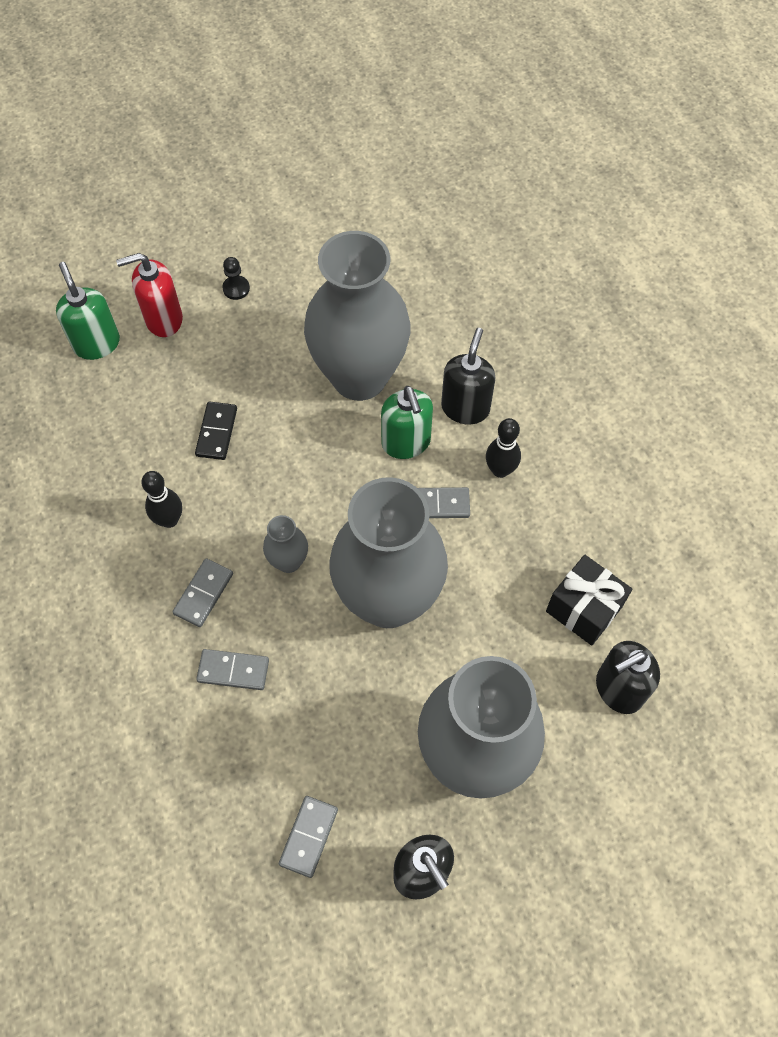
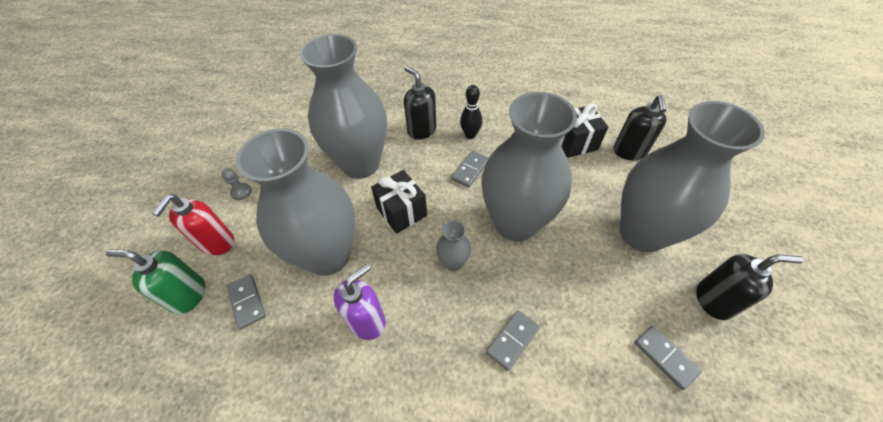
camera: 55 degrees left, 10 degrees down
(169, 520) = (367, 321): black bowling pin -> purple soap dispenser
(203, 594) = (440, 328): grey domino -> grey domino (247, 302)
(216, 432) = (328, 255): black domino -> grey vase
(236, 288) = (241, 192): black pawn -> grey pawn
(320, 466) = (401, 211): none -> black gift
(406, 443) = (421, 164): green soap dispenser -> none

